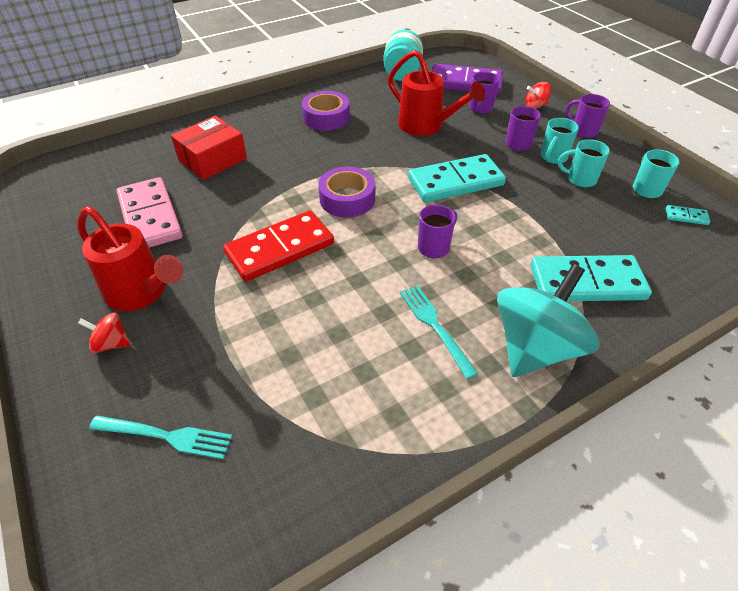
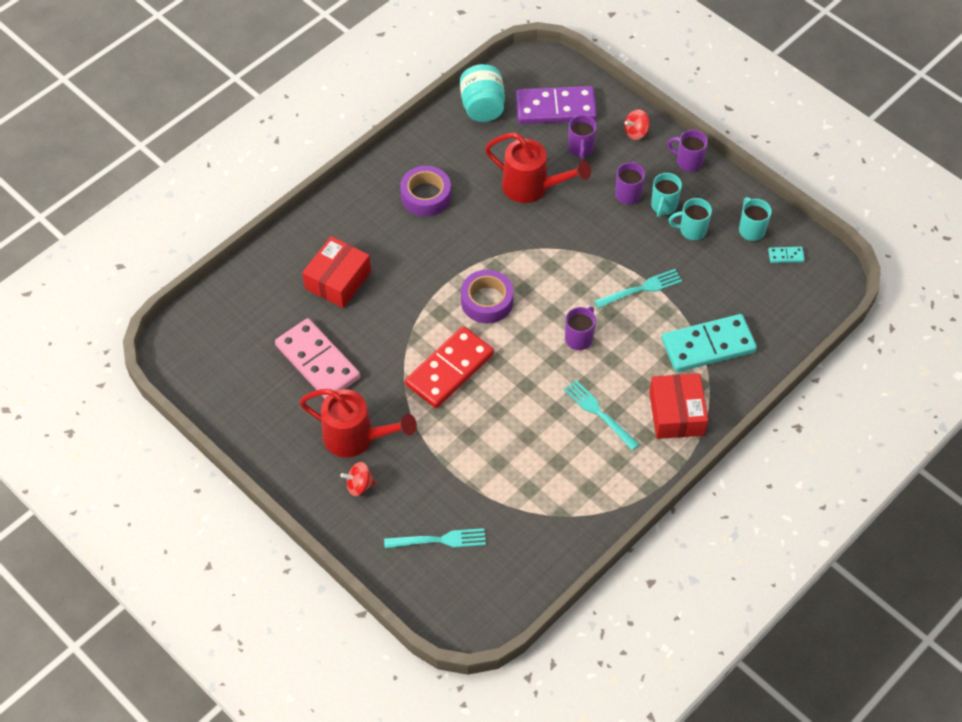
camera: 15 degrees left, 10 degrees up
(455, 182) = (579, 258): turquoise domino -> none
(516, 217) = (641, 289): none -> turquoise fork
(535, 347) = (676, 413): turquoise spinning top -> red box

